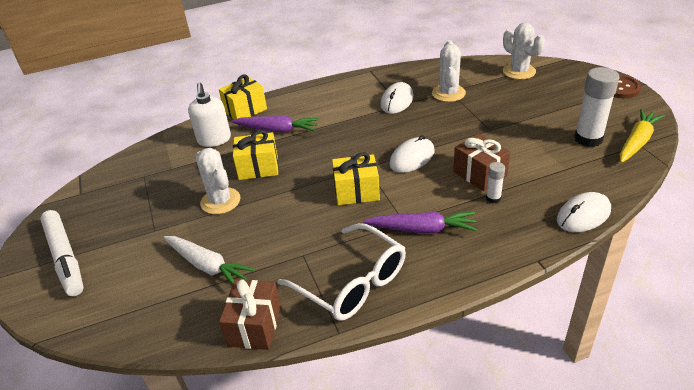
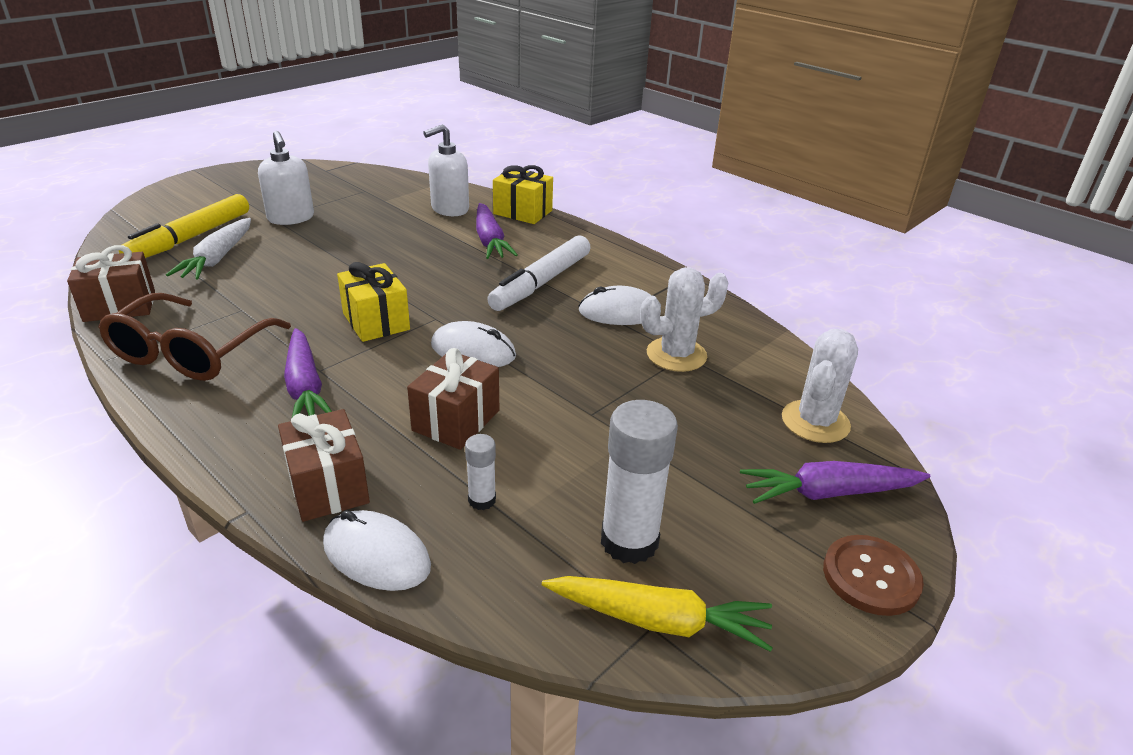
camera: 60 degrees right, 5 degrees down
(65, 258) = (225, 189): white marker -> white marker (541, 283)
(154, 282) = (190, 238): none -> yellow marker
(163, 220) = (291, 218): none -> white soap dispenser
(220, 201) = (332, 239): white cactus -> none
(258, 168) = (404, 246): yellow gift -> none
(351, 283) = (191, 352): white glasses -> brown glasses
(493, 198) = (396, 443): white glue stick -> white glue stick (482, 500)
(524, 227) = (328, 486): none -> brown gift
(568, 82) = (828, 493): none -> purple carrot

